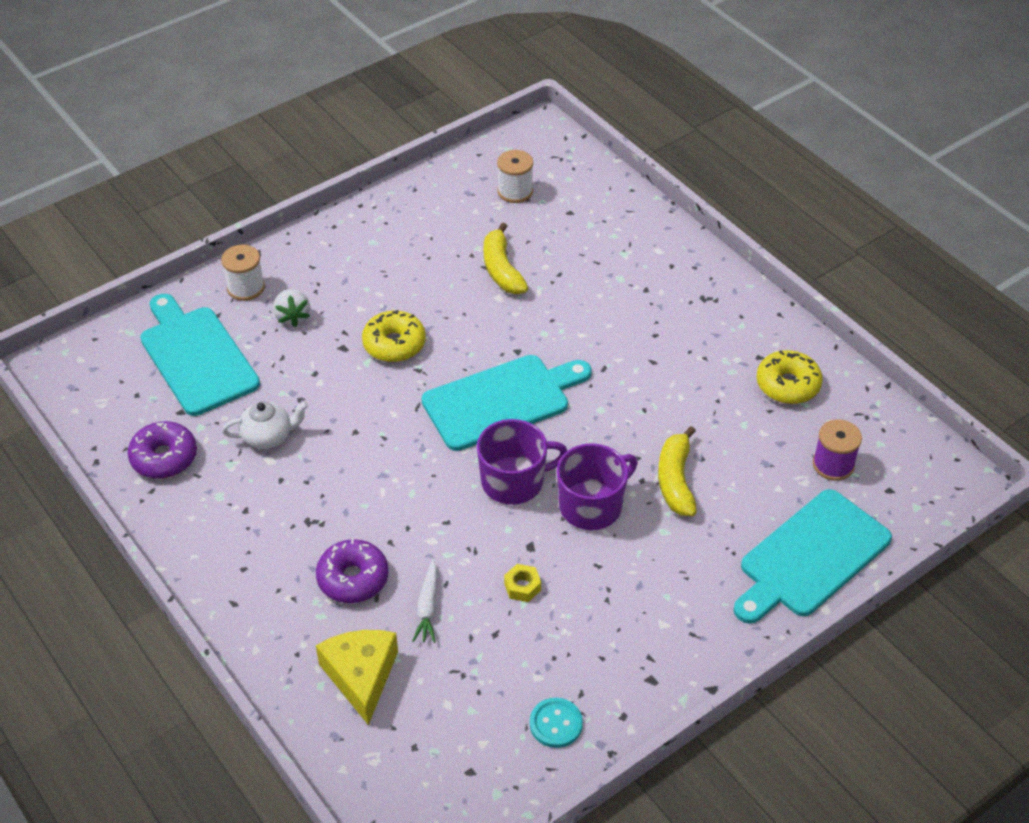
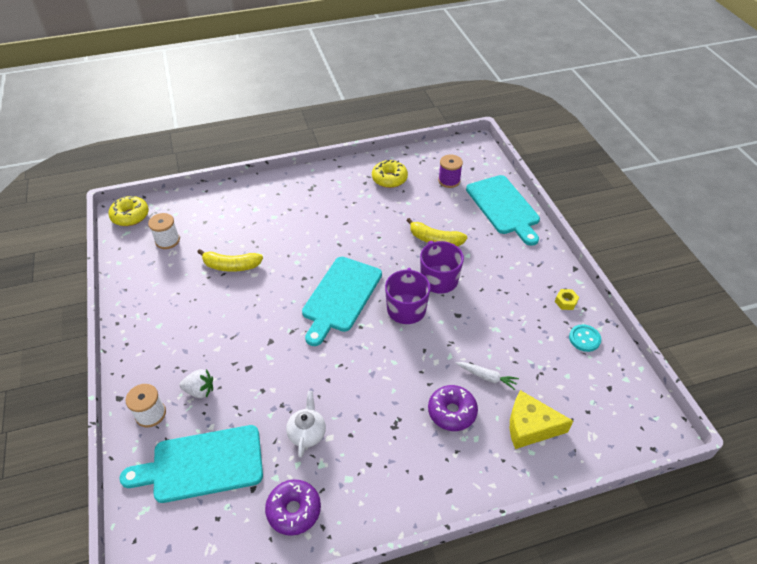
camera: 70 degrees left, 0 degrees up
(394, 344) = (262, 338): yellow donut -> yellow donut (130, 216)
(501, 401) = (340, 297): turquoise cutting board -> turquoise cutting board turned 150 degrees counterclockwise
(522, 587) = (486, 327): yellow nut -> yellow nut (565, 302)

